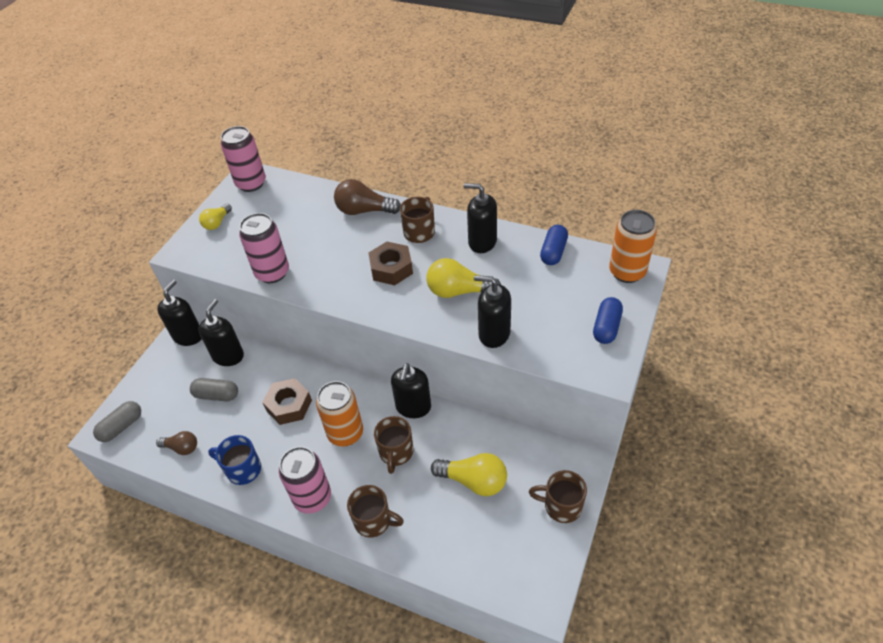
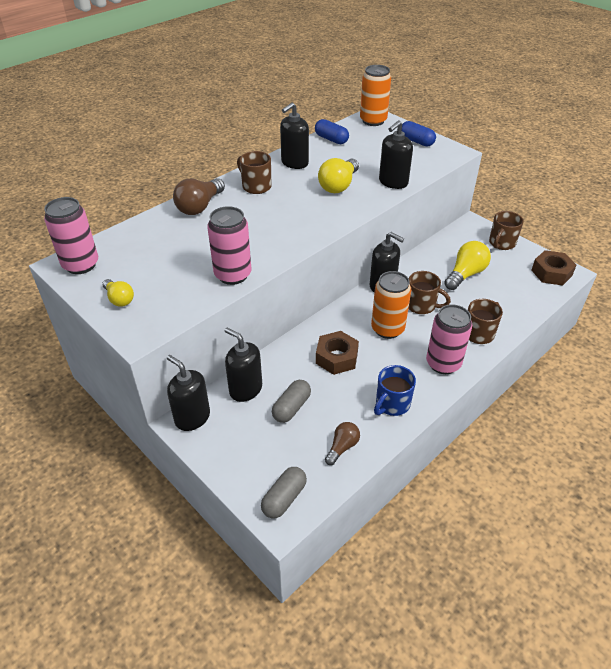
camera: 70 degrees left, 5 degrees down
(121, 427) = (284, 498): grey capsule -> grey capsule turned 60 degrees clockwise
(391, 268) = (286, 209): brown nut -> brown nut (551, 273)

